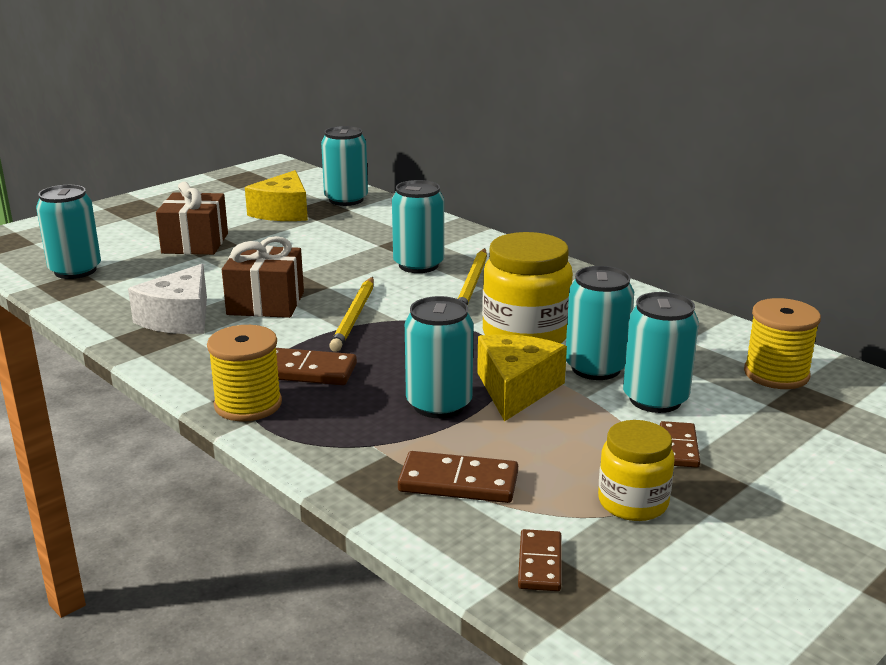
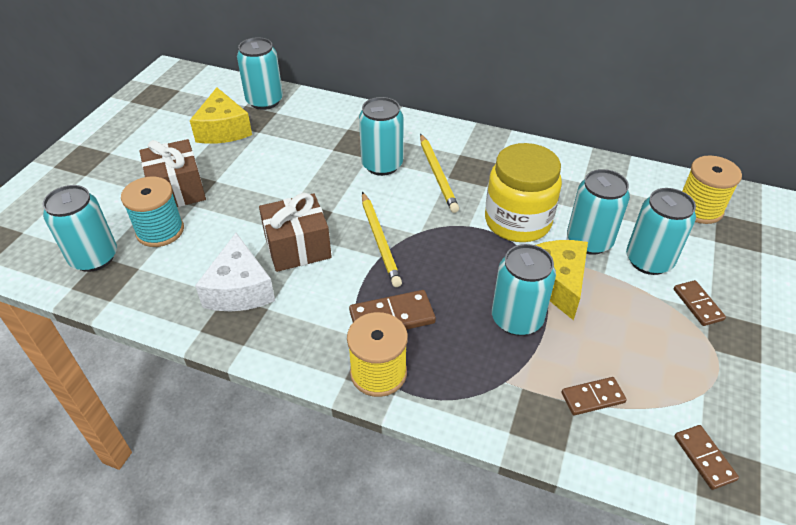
camera: 25 degrees left, 20 degrees up
(150, 266) = (160, 231): none -> turquoise spool
(458, 482) = (592, 397): brown domino -> brown domino, size x0.65
(633, 502) = (712, 371): yellow jar -> none

